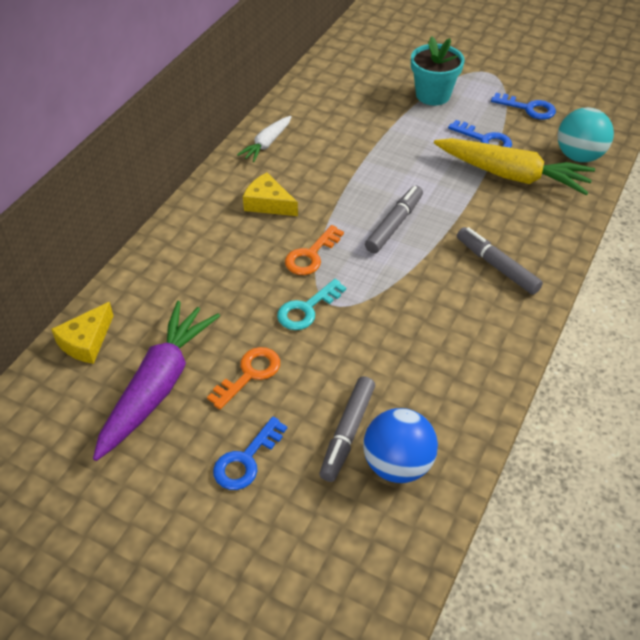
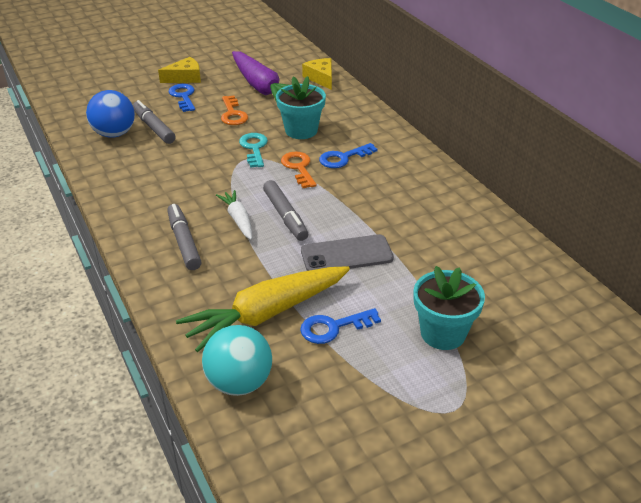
camera: 125 degrees right, 10 degrees down
(236, 291) = (301, 130): none -> turquoise flower pot
(267, 144) = (451, 197): white carrot -> white carrot (238, 219)
(268, 203) = (373, 171): yellow cheese -> yellow cheese (185, 78)
(404, 167) = (346, 255): none -> grey phone
(497, 266) = (184, 242): grey marker -> grey marker turned 105 degrees counterclockwise
(528, 108) = (352, 397): blue key -> blue key (343, 158)

